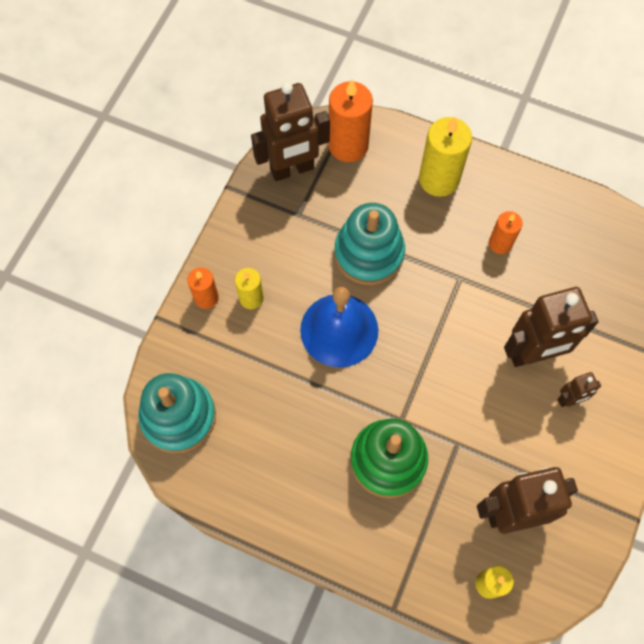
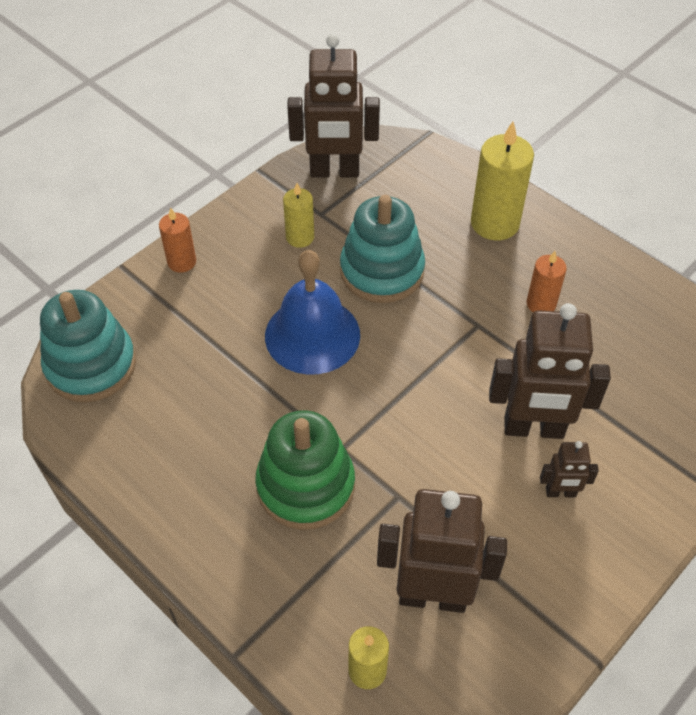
camera: 20 degrees right, 15 degrees down
(251, 298) = (230, 276): yellow candle -> yellow candle (300, 237)
(348, 145) = (406, 166): orange candle -> none

